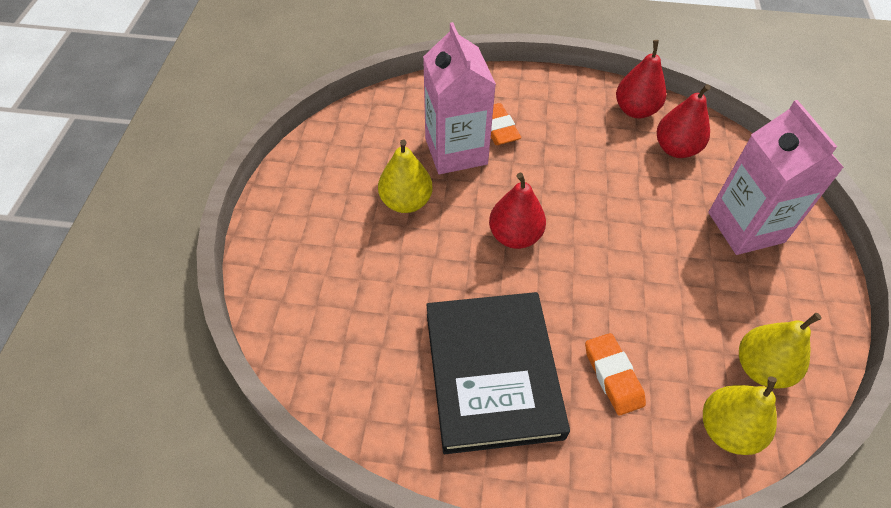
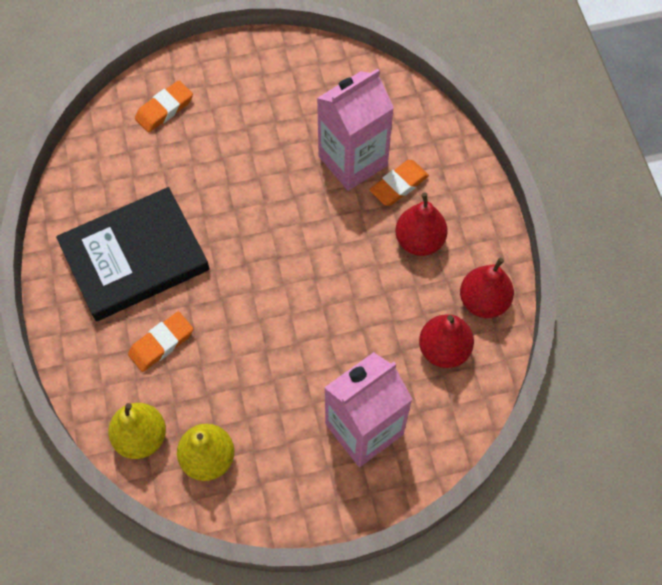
camera: 70 degrees right, 10 degrees up
(308, 289) = (164, 109): none -> orange eraser
(406, 202) = (277, 143): yellow pear -> none
(515, 236) = (273, 236): red pear -> red pear (419, 241)

